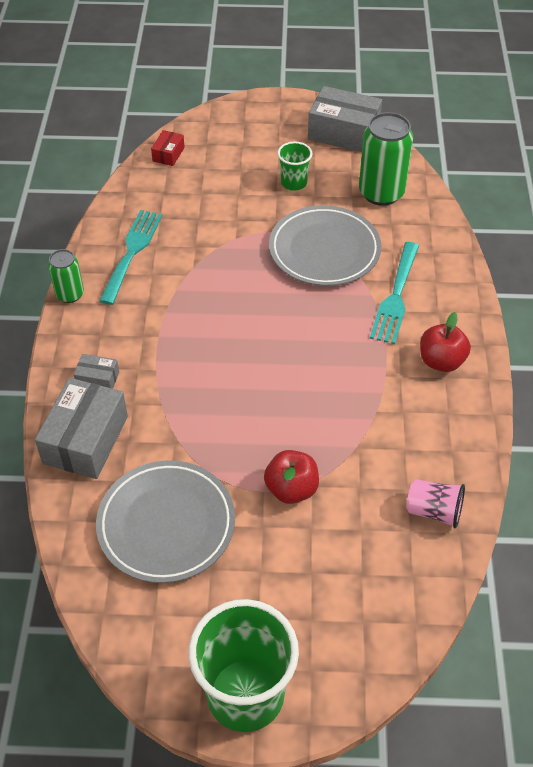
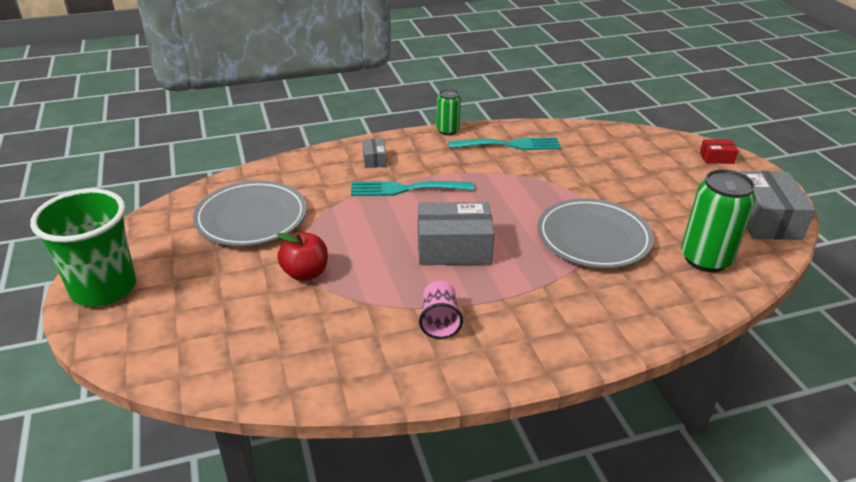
camera: 70 degrees right, 15 degrees down
(85, 440) = (316, 168): grey box -> grey box (453, 248)
(168, 154) = (632, 136): red box -> red box (716, 158)
(294, 183) = (664, 204): green cup -> none
(396, 297) = (568, 294): turquoise fork -> turquoise fork (405, 189)
(434, 511) = (309, 368): pink cup -> pink cup (439, 321)
(441, 361) = (503, 342): red apple -> none

